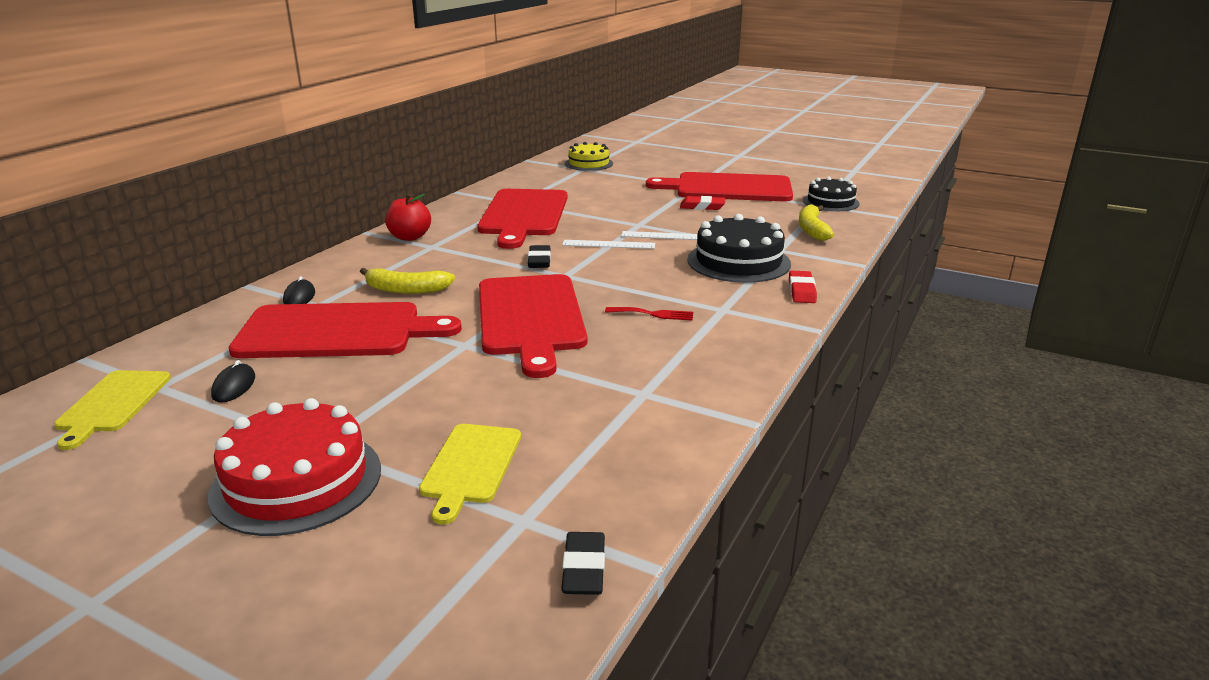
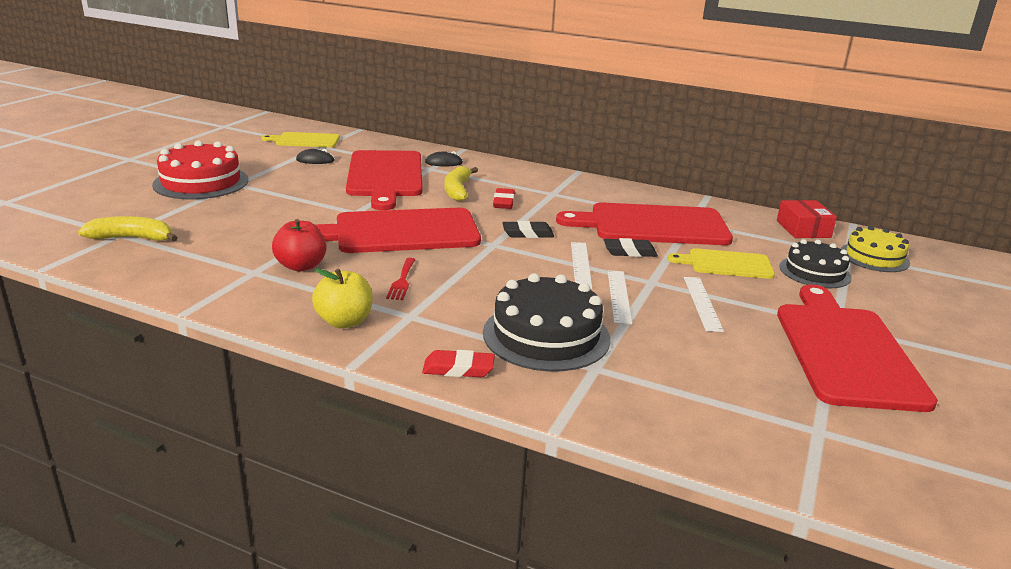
camera: 85 degrees right, 0 degrees up
(410, 237) = (572, 185): red apple -> red apple (301, 266)
(470, 466) = (188, 220): yellow cutting board -> yellow cutting board (726, 264)
(536, 173) = (803, 229): none -> red box
(584, 569) = (61, 250): black eraser -> black eraser (629, 252)
(672, 213) = (702, 303): none -> white ruler
(702, 207) = (743, 325): red eraser -> red eraser (503, 202)
(743, 336) = (344, 321): none -> yellow apple
(812, 230) = (688, 405): yellow banana -> yellow banana (132, 238)
(830, 202) = (844, 444): black cake -> black cake (814, 272)

